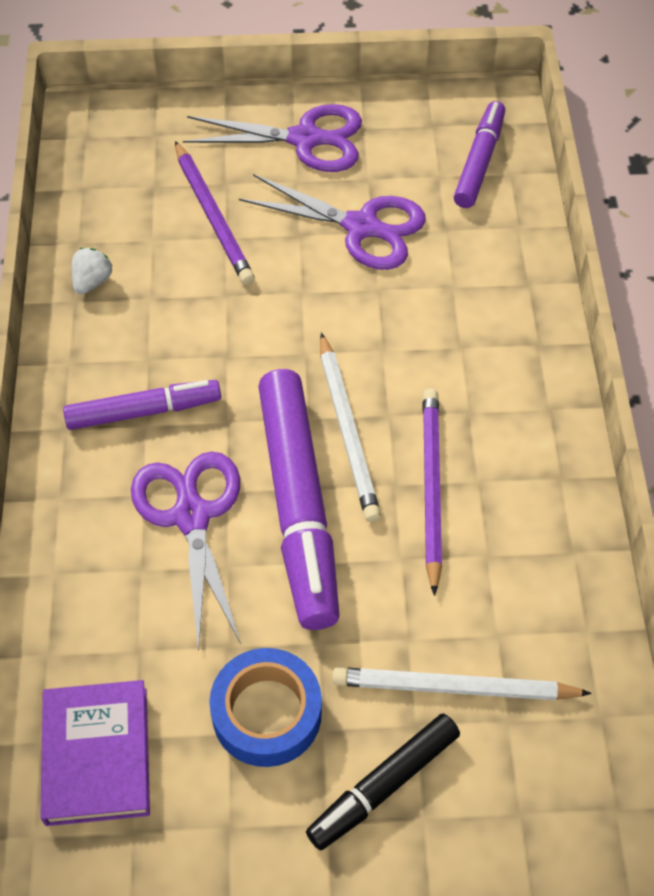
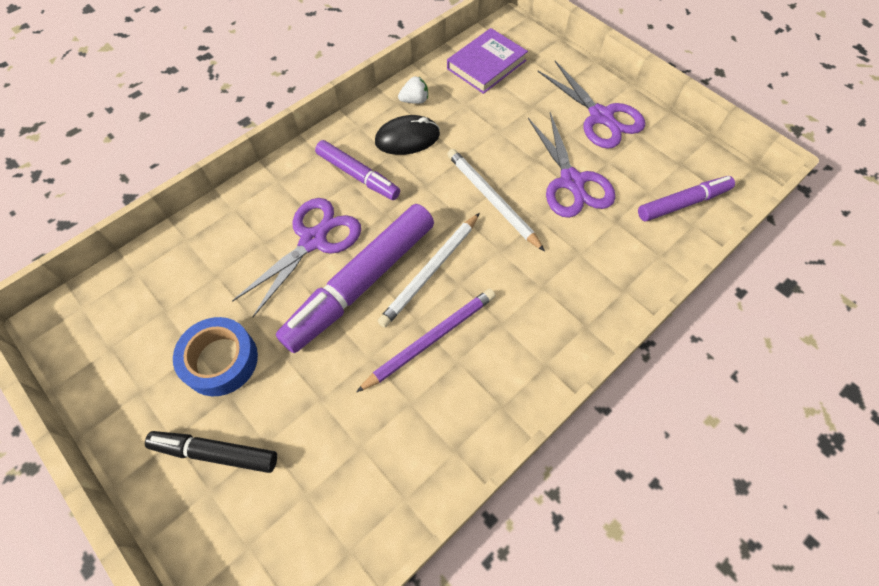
camera: 50 degrees right, 5 degrees up
(96, 755) = (143, 301): purple book -> purple book (486, 64)
(142, 327) = (407, 138): none -> black mouse
(213, 216) = (506, 116): purple pencil -> none
(454, 688) = (306, 447): white pencil -> white pencil (492, 200)

